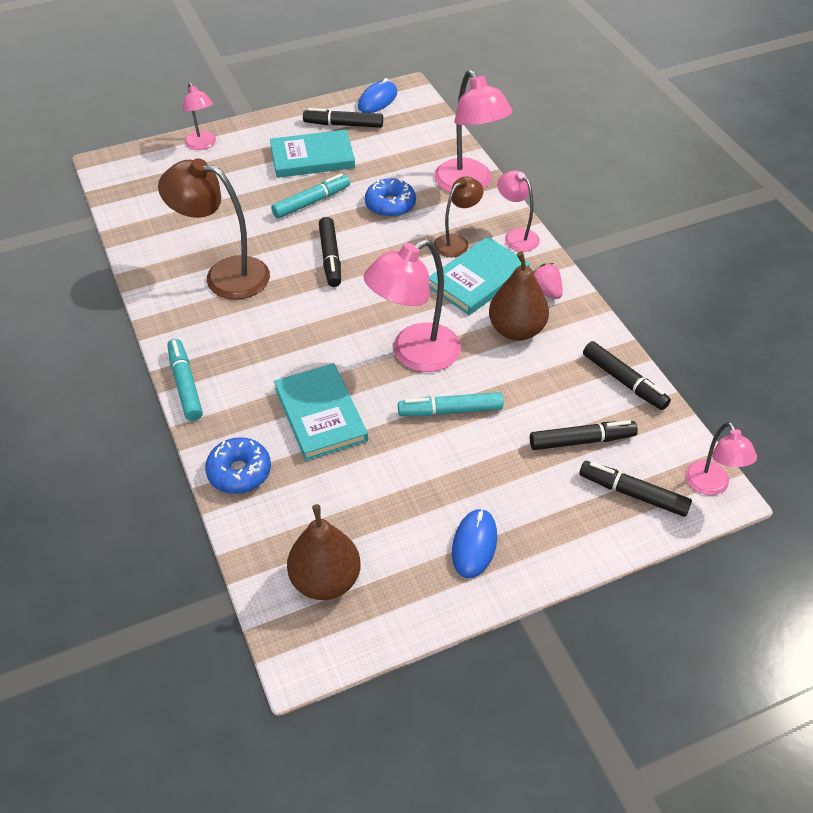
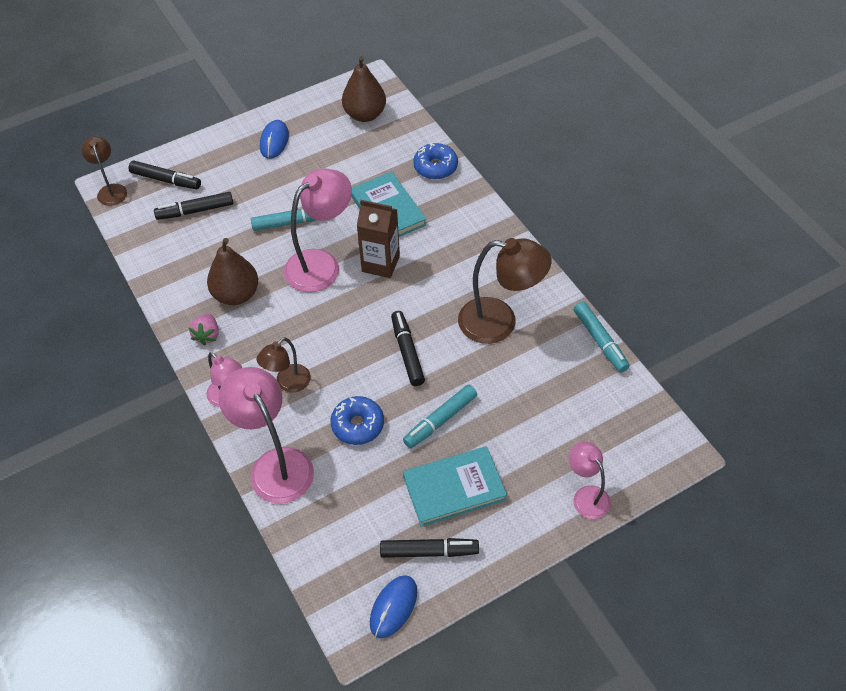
camera: 175 degrees right, 5 degrees up
(185, 385) = (496, 221): turquoise marker -> turquoise marker (600, 341)
(342, 348) = (381, 264): none -> brown carton
(478, 279) = (267, 342): turquoise book -> none
(545, 292) = (207, 335): pink strawberry -> pink strawberry turned 45 degrees clockwise
(624, 381) = (154, 258): black marker -> none
(711, 486) = (111, 190): pink lamp -> brown lamp

